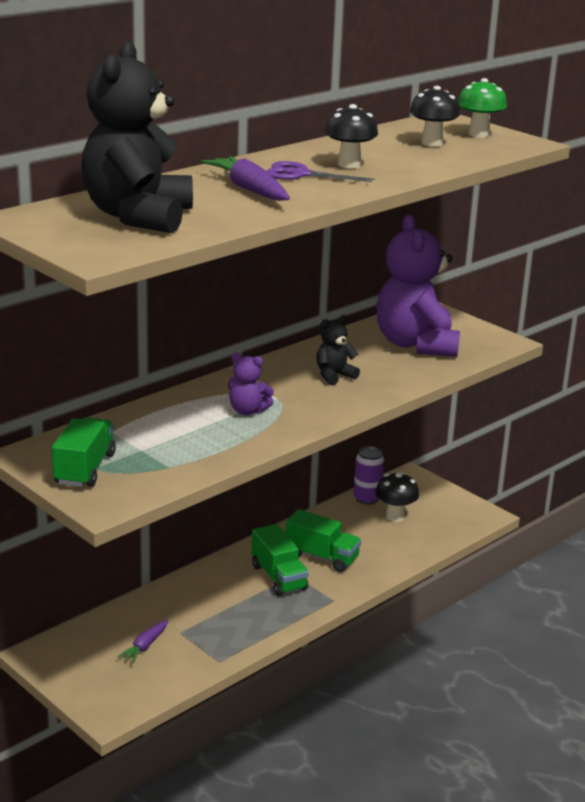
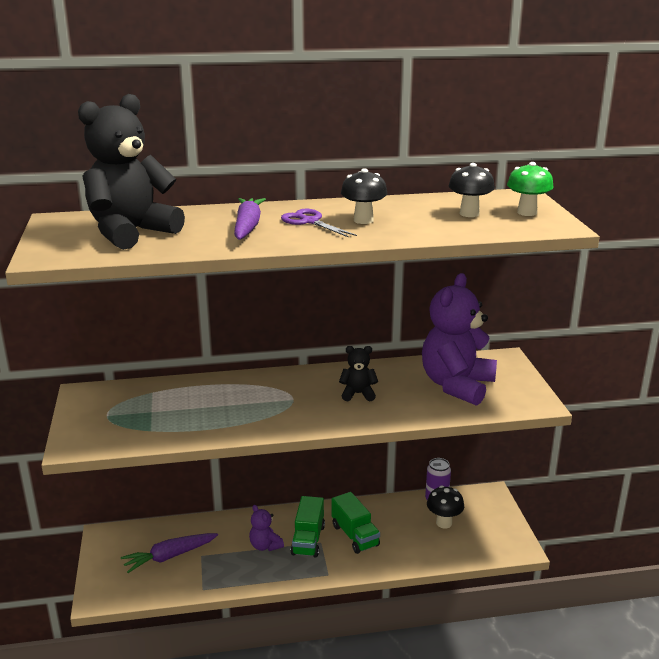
camera: 35 degrees right, 0 degrees up
(85, 469) = (99, 414): green truck -> none
(145, 646) = (169, 557): purple carrot -> purple carrot, size x1.69
(247, 411) = (259, 404): purple teddy bear -> purple teddy bear (265, 546)

